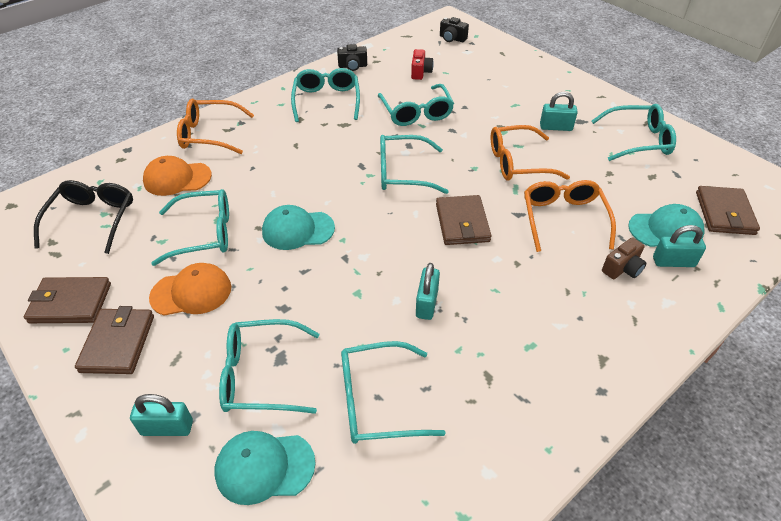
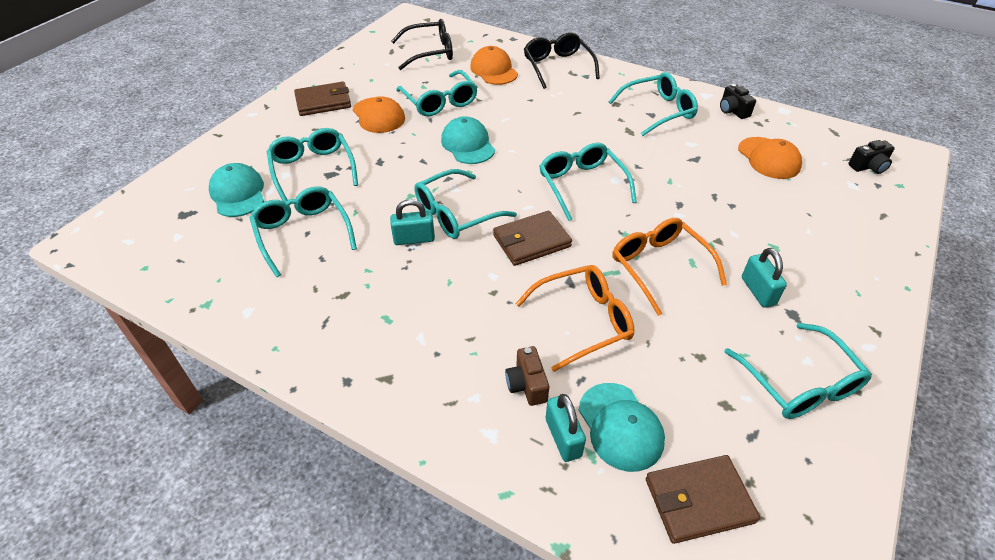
camera: 70 degrees right, 0 degrees up
(70, 303) = (351, 72): brown wallet -> none
(167, 428) = (262, 144): turquoise padlock -> none
(209, 134) = (557, 66): orange glasses -> black glasses
(416, 113) = (689, 172): turquoise glasses -> turquoise glasses (456, 214)
(420, 72) = (769, 158): red camera -> orange cap
(452, 38) = (868, 167): black camera -> black camera turned 120 degrees counterclockwise
(622, 268) = (527, 385): brown camera -> brown camera turned 45 degrees clockwise

